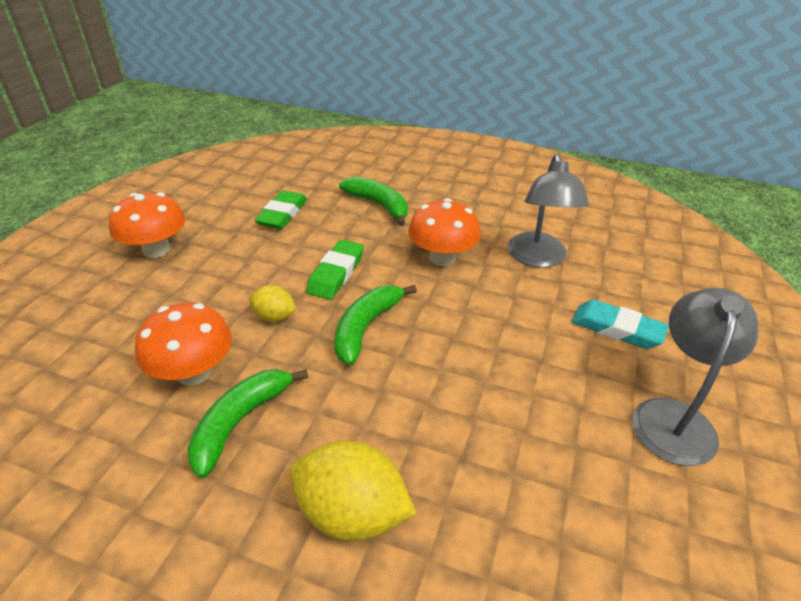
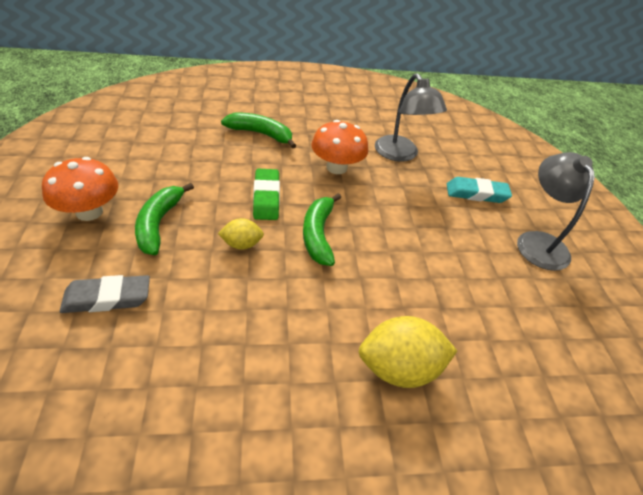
camera: 30 degrees left, 5 degrees up
(112, 334) = (107, 298): none -> grey eraser
(194, 372) = (208, 308): orange mushroom -> none
(240, 422) = (275, 334): green banana -> green banana (159, 224)
(283, 214) = (185, 156): green eraser -> none

